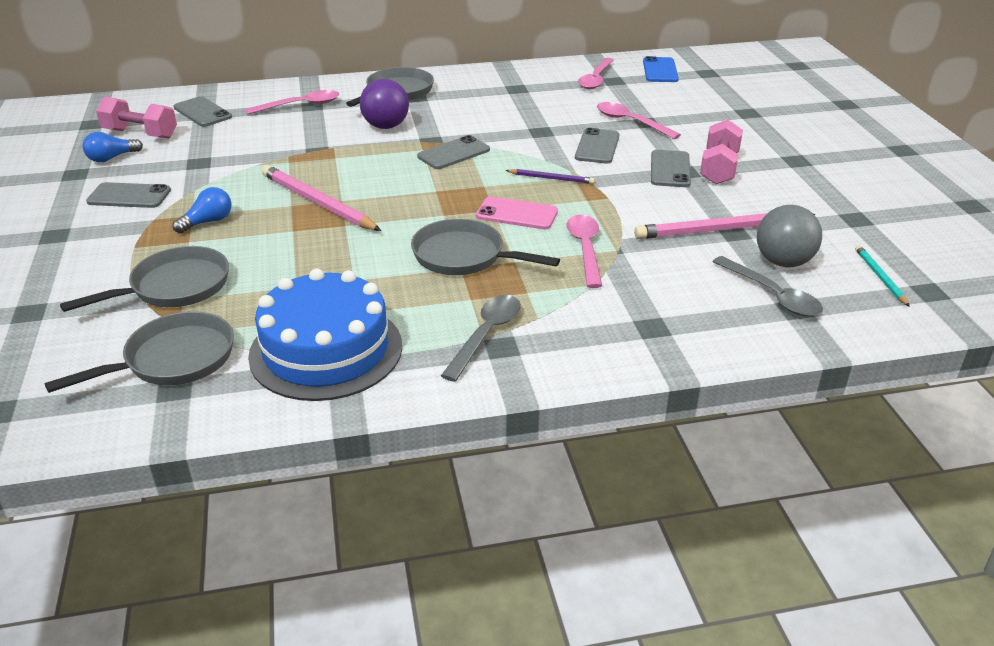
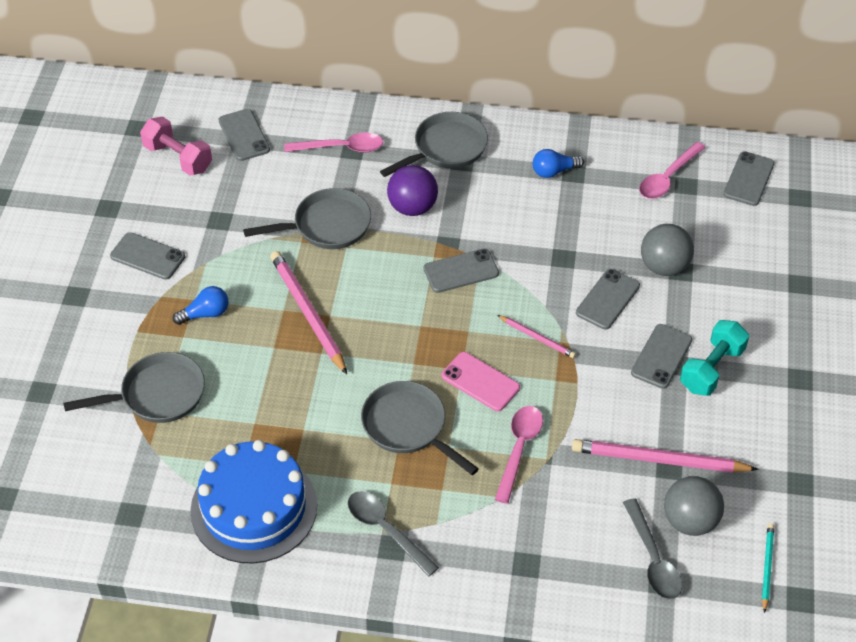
camera: 20 degrees right, 15 degrees up
(111, 158) = (144, 191): blue light bulb -> blue light bulb (554, 171)
(173, 360) = (137, 482): grey pan -> grey pan (327, 226)
(486, 335) = (386, 530): grey spoon -> grey spoon turned 90 degrees counterclockwise
(551, 178) = (537, 338): purple pencil -> pink pencil
(630, 122) = (664, 266): pink spoon -> grey ball
(660, 70) = (748, 179): blue phone -> grey phone
(719, 168) = (711, 369): pink dumbbell -> turquoise dumbbell

